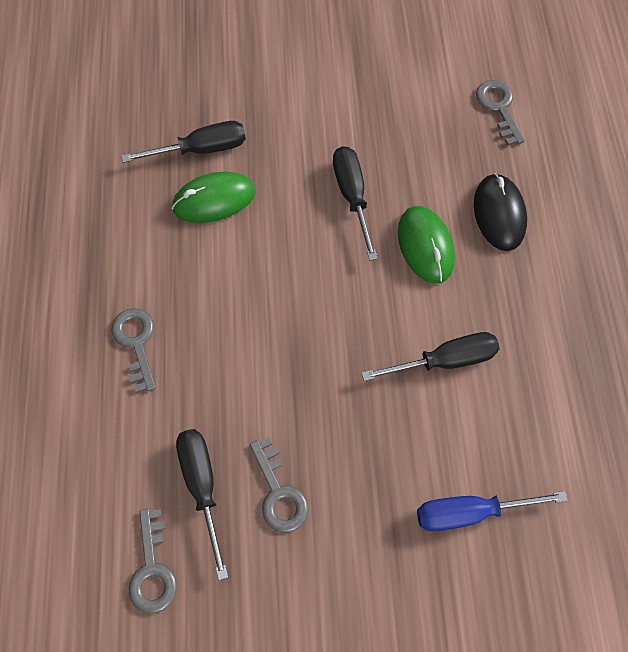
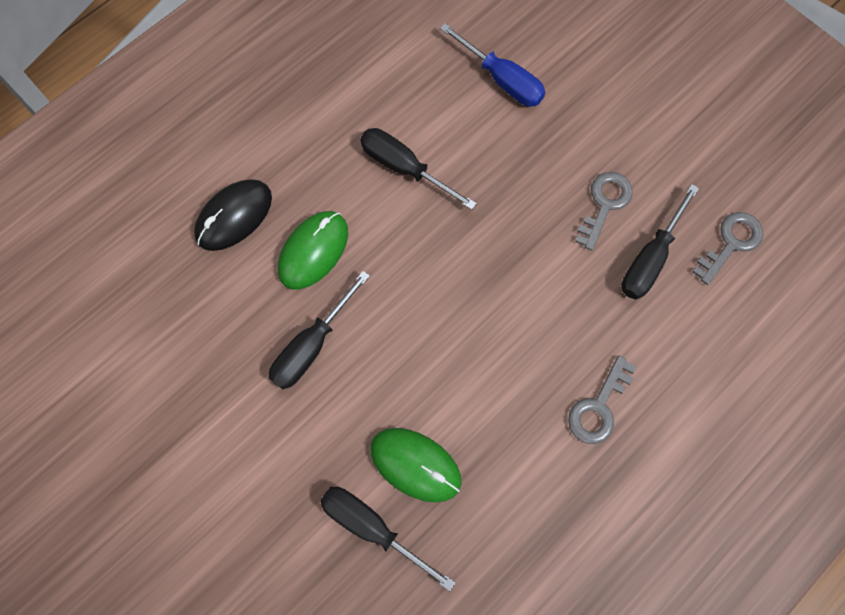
camera: 130 degrees left, 5 degrees up
(498, 108) = (112, 291): grey key -> none

